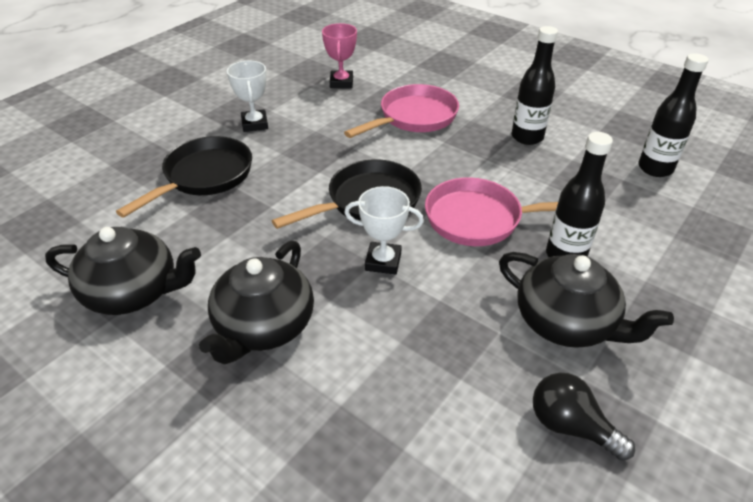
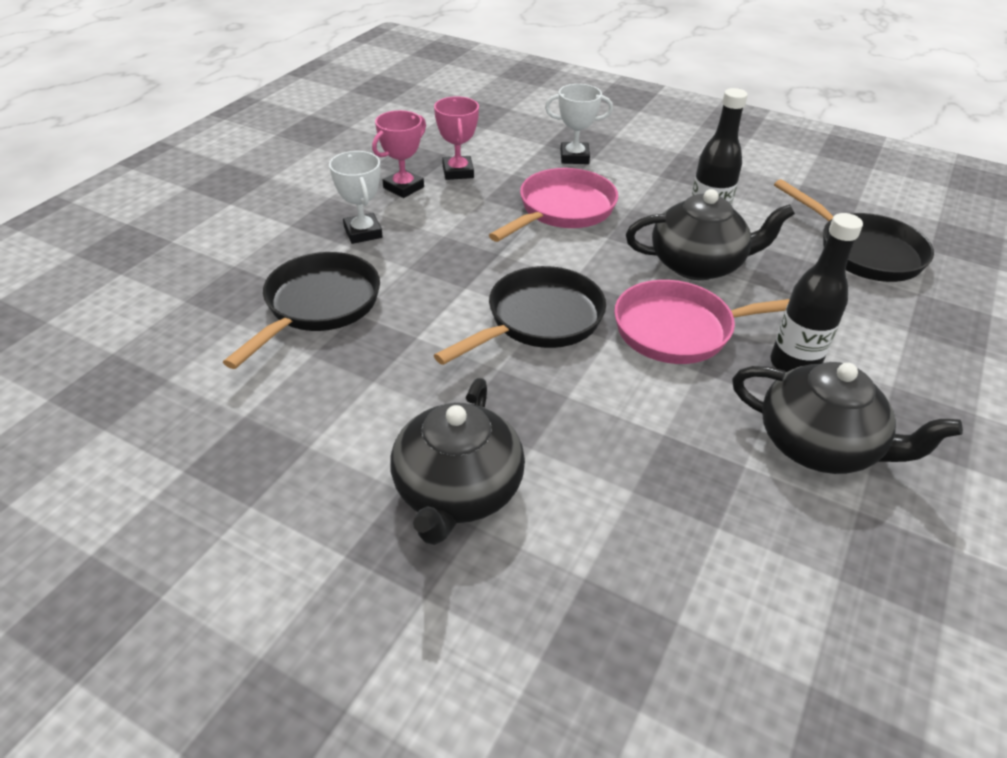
camera: 10 degrees left, 0 degrees up
(134, 292) = (272, 466): black teapot -> black teapot (698, 264)
(296, 92) = (403, 187): none -> pink trophy
(383, 261) = (581, 393): white trophy -> white trophy (574, 157)
(570, 426) = (862, 568): black light bulb -> none
(655, 168) = (863, 251): black bottle -> black pan

